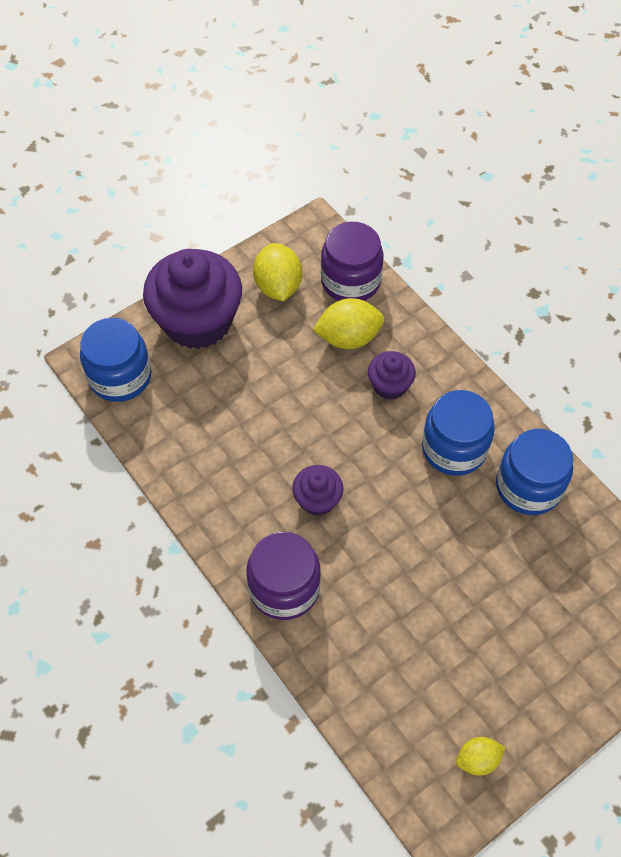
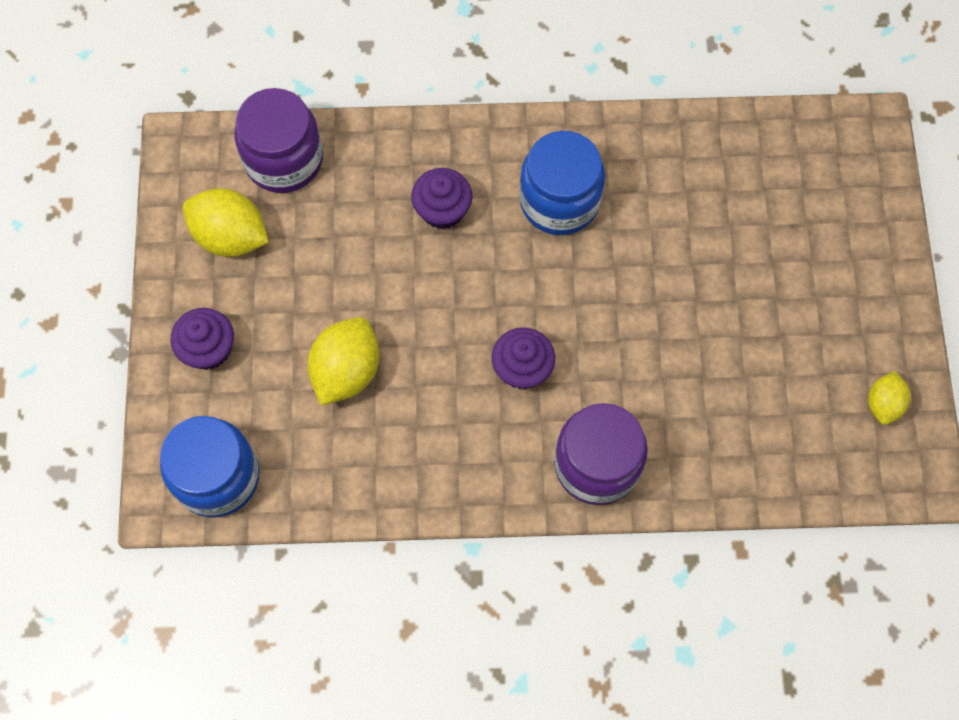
camera: 55 degrees left, 10 degrees up
(197, 321) = (208, 349): purple cupcake -> purple cupcake, size x0.48
(348, 338) = (353, 210): yellow lemon -> yellow lemon (346, 371)
(528, 486) = (649, 164): blue jar -> none

